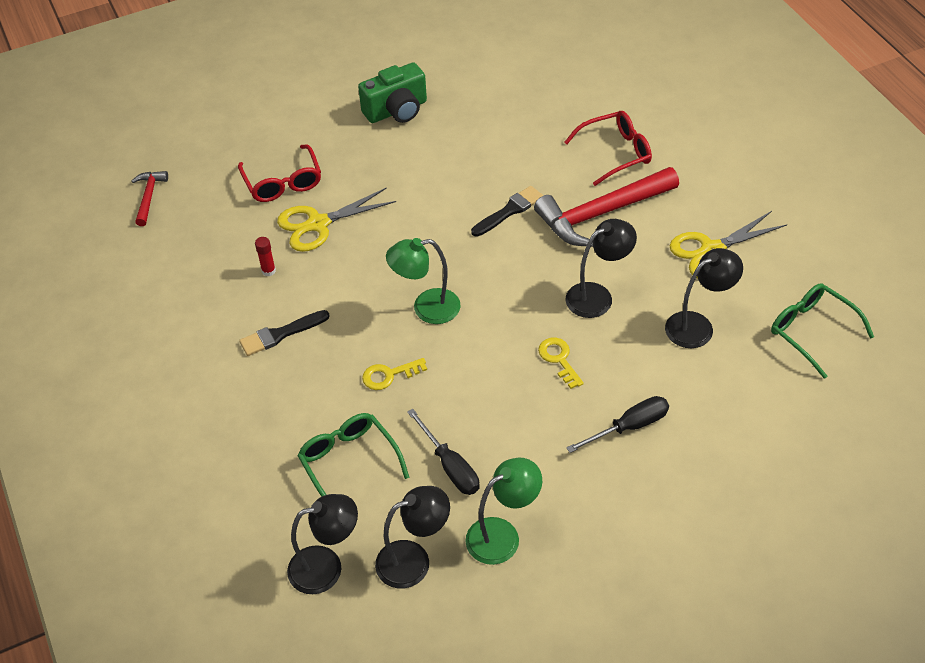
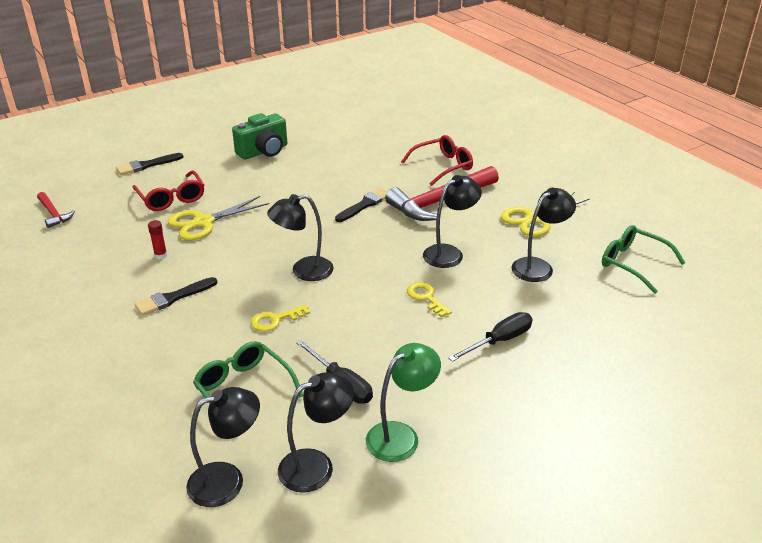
camera: 10 degrees left, 15 degrees down
(149, 197) = (53, 214): red hammer -> red hammer turned 150 degrees clockwise
(255, 124) = (147, 165): none -> black brush
(426, 308) = (303, 271): green lamp -> black lamp

